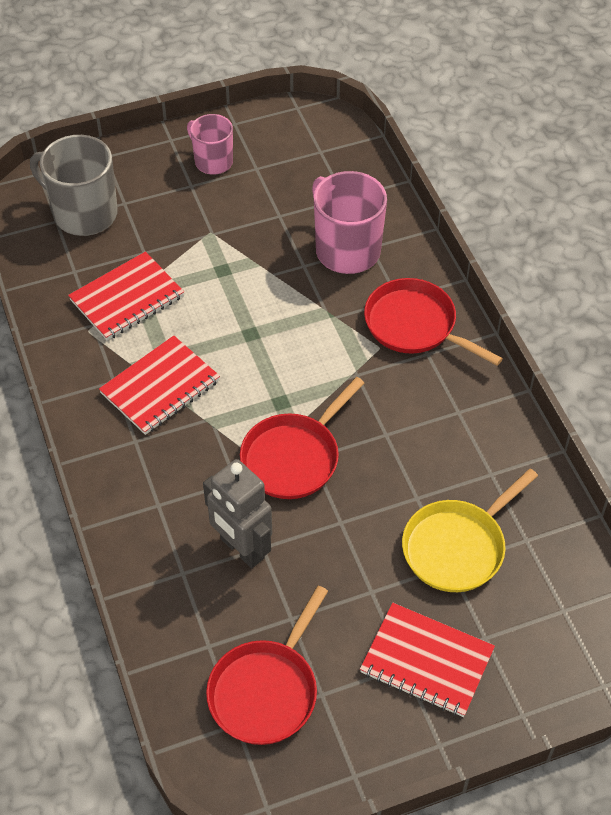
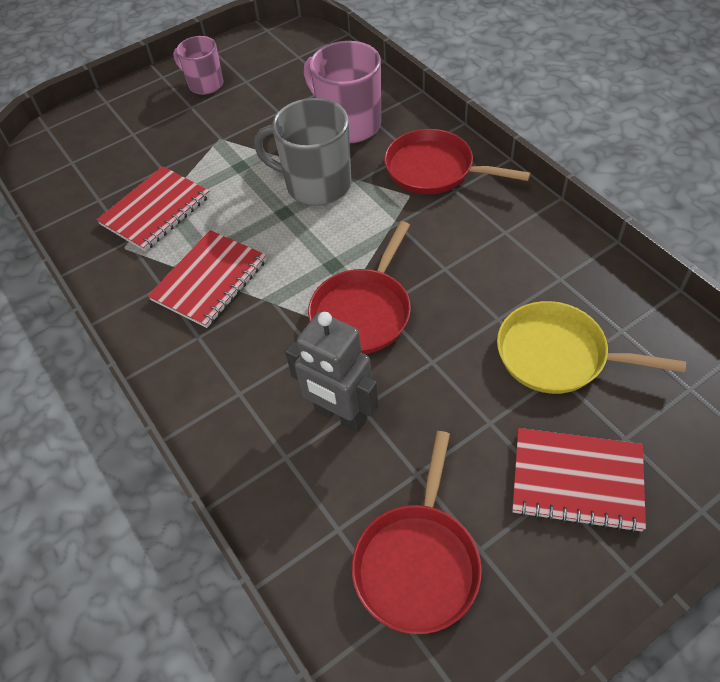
camera: 10 degrees left, 0 degrees up
(83, 213) = (96, 150): grey mug -> grey mug (316, 185)
(457, 547) = (558, 355): yellow pan -> yellow pan turned 75 degrees clockwise

